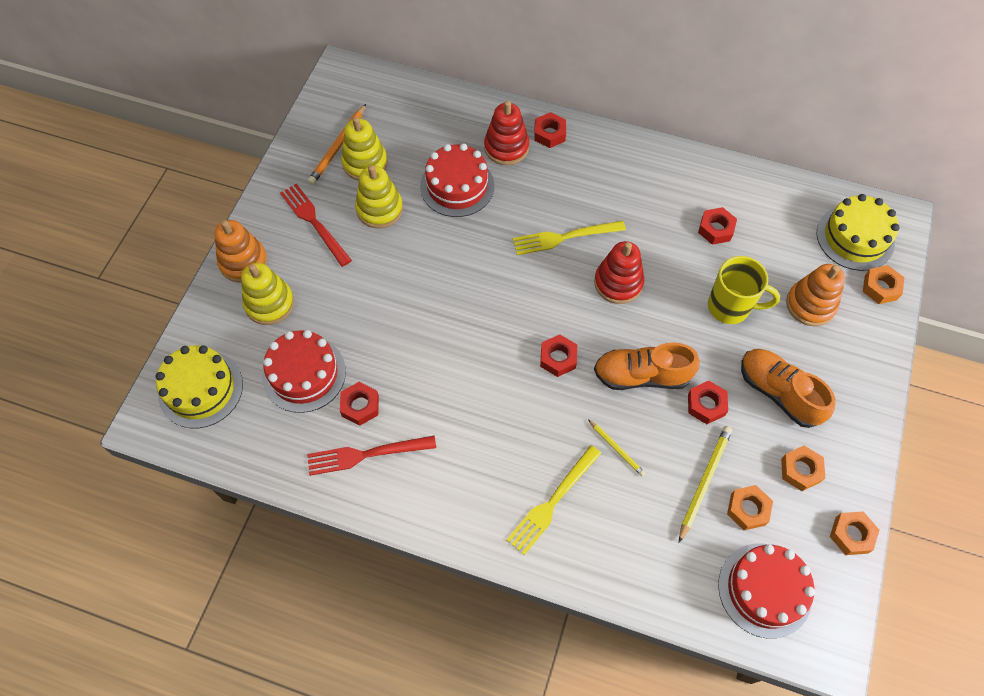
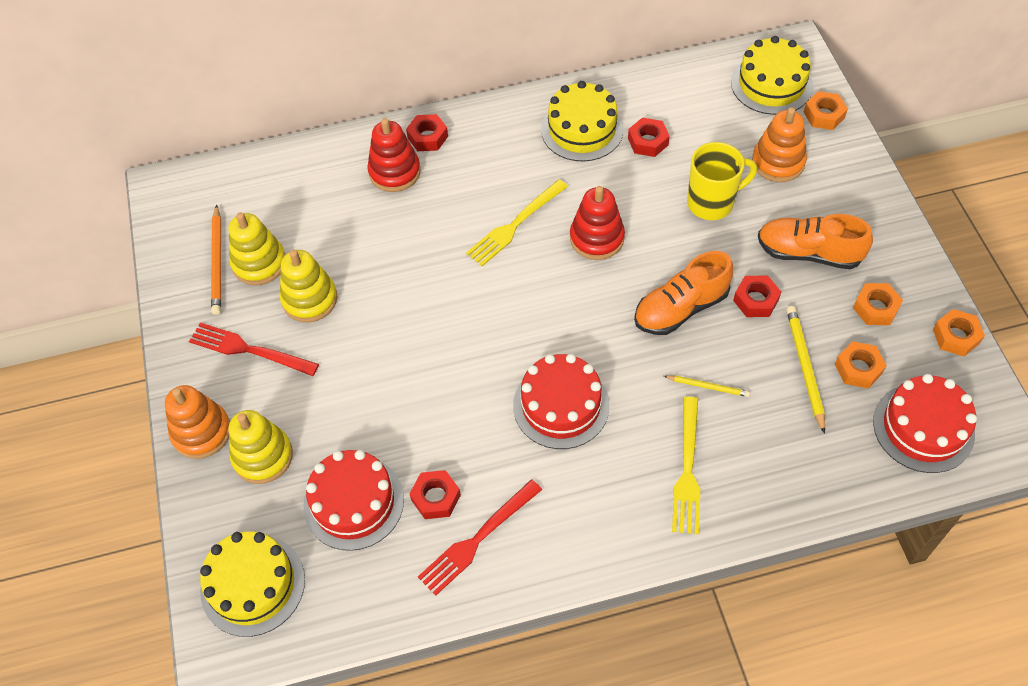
camera: 30 degrees left, 5 degrees down
(457, 186) = (373, 234): red cake -> red cake (561, 405)
(558, 358) = (593, 338): red nut -> none
(671, 191) = (582, 129): none -> yellow cake

